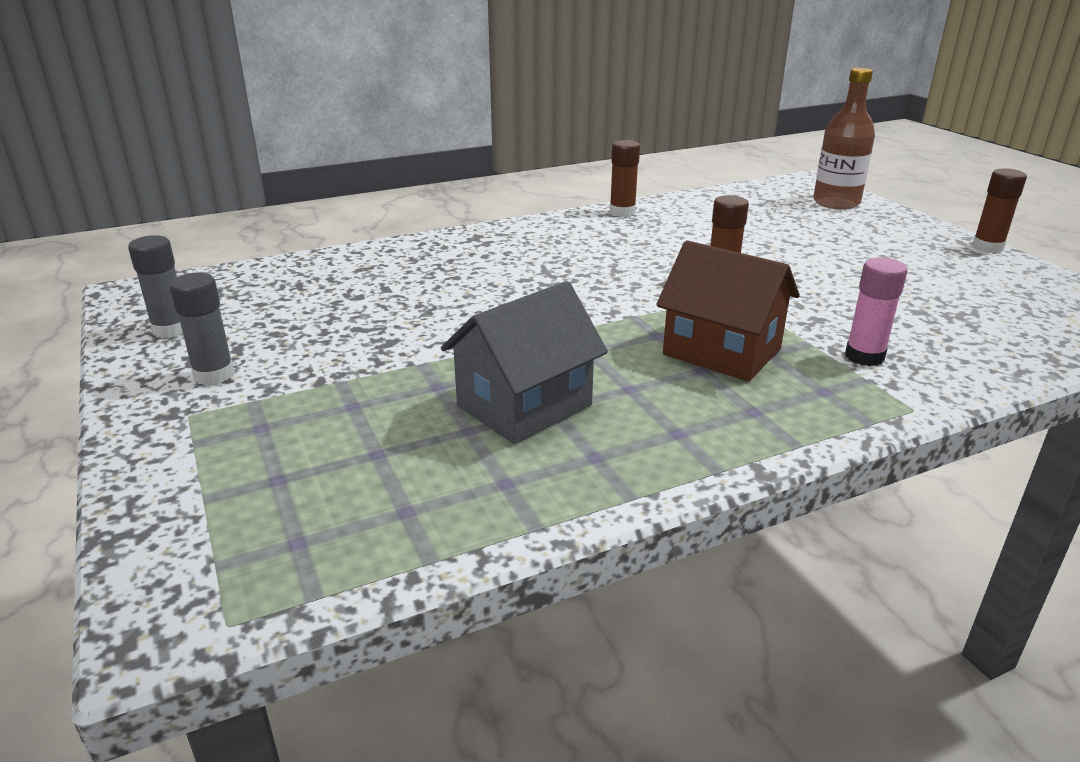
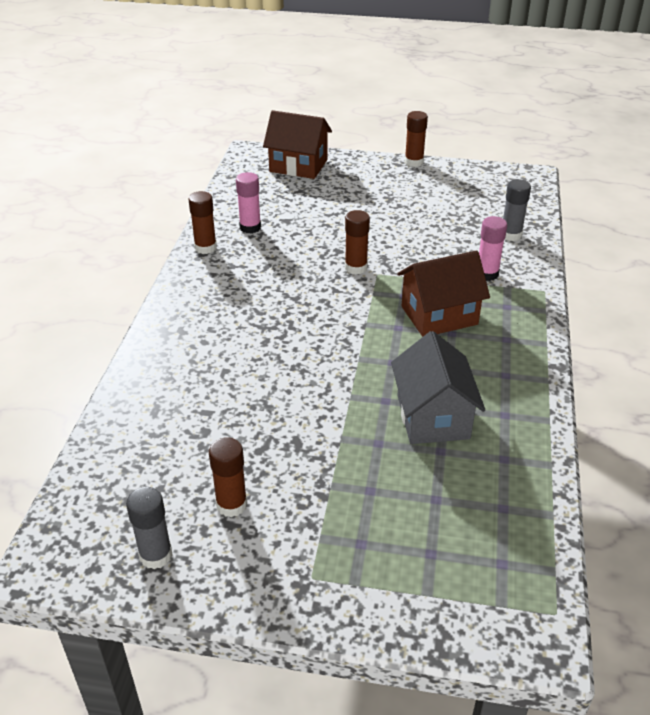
camera: 55 degrees left, 10 degrees up
(214, 375) = (262, 548): grey glue stick -> grey glue stick (511, 235)
(265, 340) = (231, 504): none -> brown glue stick
(689, 217) = (250, 227): none -> pink glue stick
(836, 203) = (298, 165): brown bottle -> brown house

